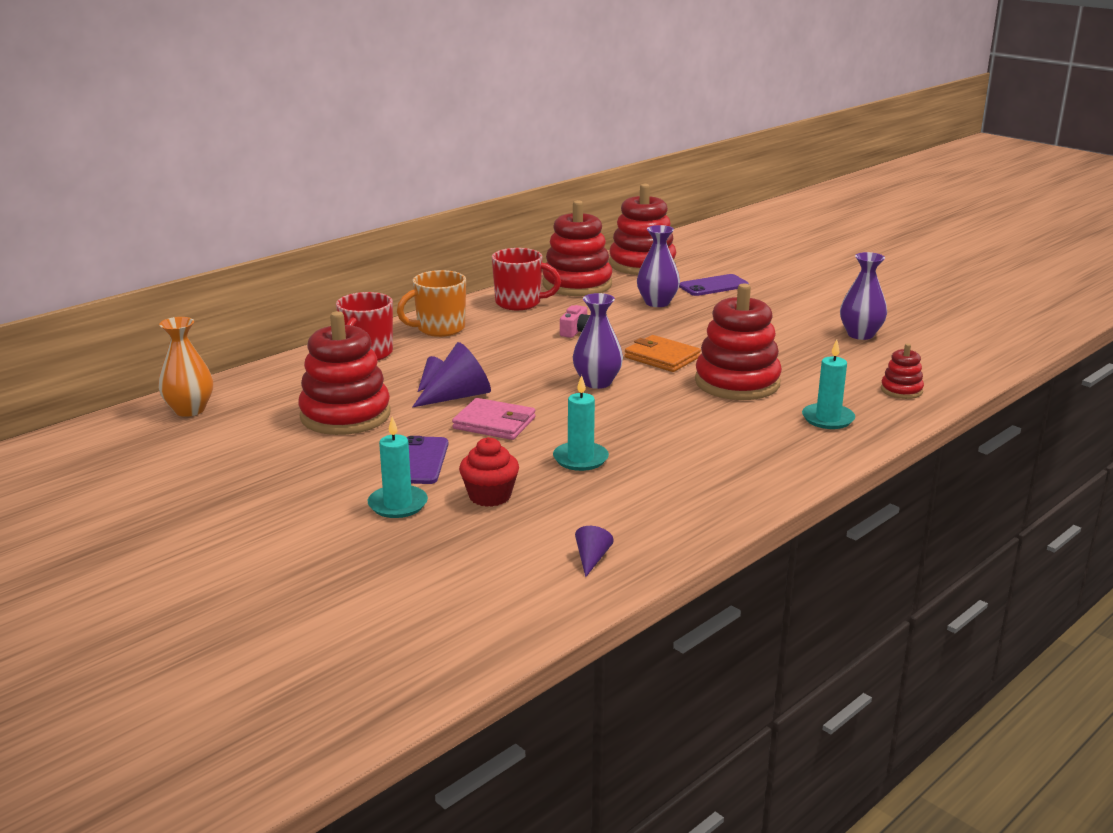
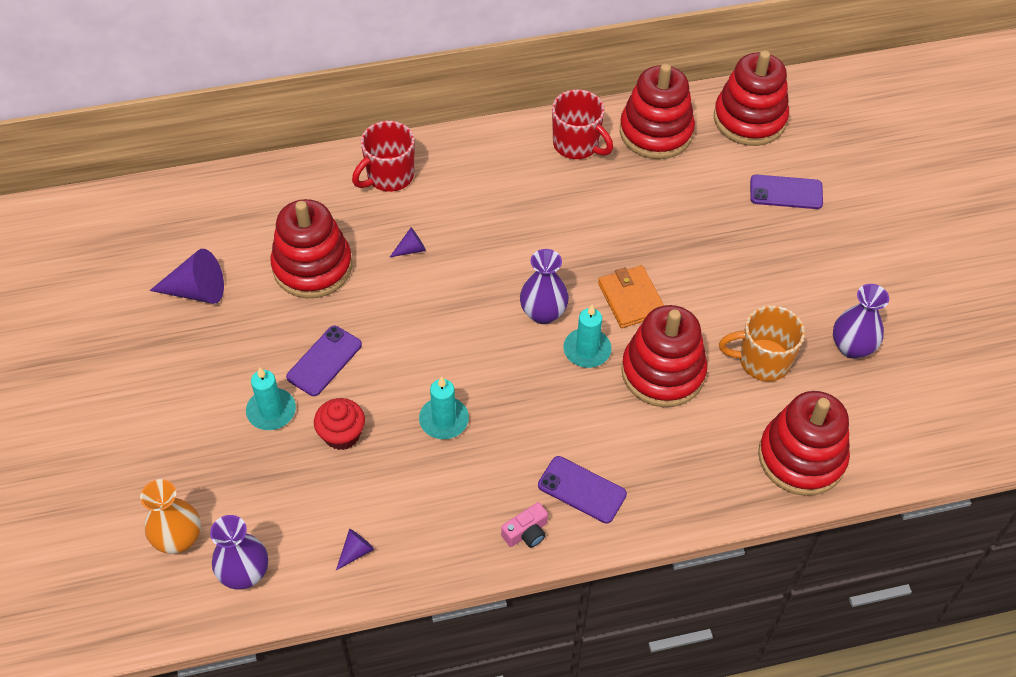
camera: 30 degrees right, 30 degrees up
(189, 410) = (207, 203): orange vase -> orange vase (178, 539)
(439, 329) = (475, 160): orange mug -> orange mug (762, 361)
(458, 396) = (416, 279): purple cone -> purple cone (197, 291)
(494, 423) = (415, 335): pink wallet -> none
(576, 331) = (590, 218): pink camera -> pink camera (526, 532)
(657, 303) = (704, 200): purple vase -> purple vase (244, 573)
(754, 457) = (582, 490): none -> purple phone
(828, 419) = (693, 467): turquoise candle -> turquoise candle (587, 350)
(901, 390) = (801, 457): red stacking toy -> red stacking toy, size x2.09

